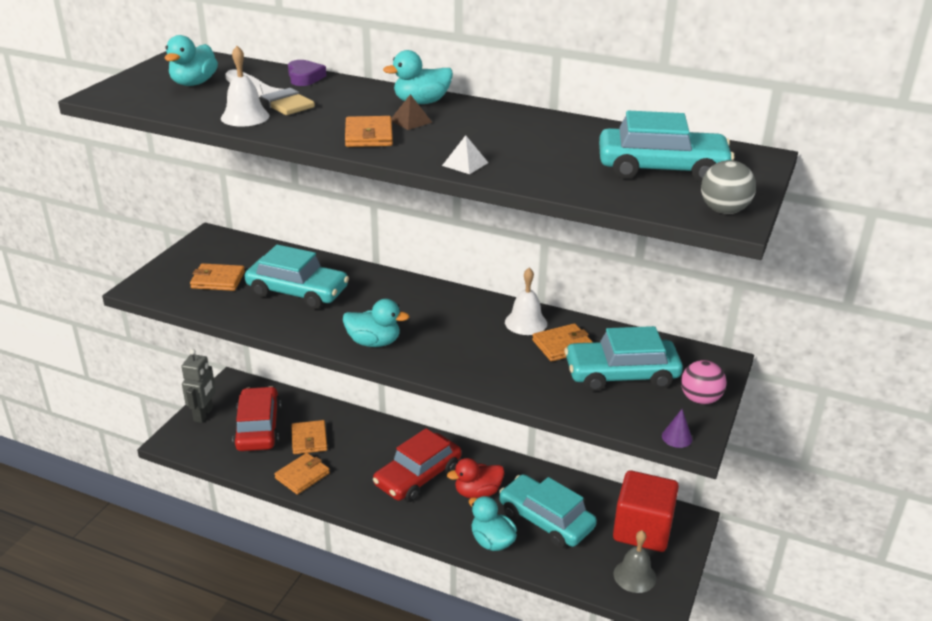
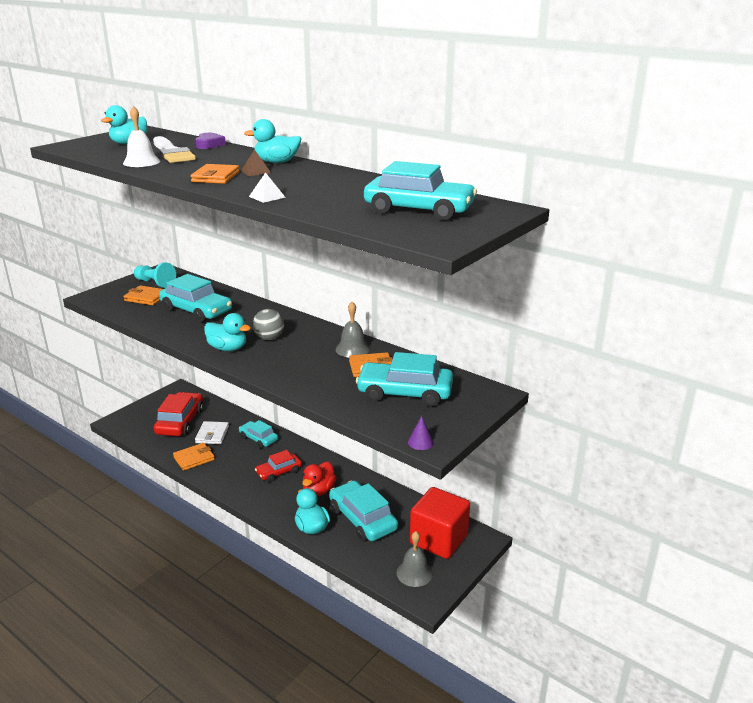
camera: 15 degrees right, 5 degrees down
(203, 414) = (147, 407): grey robot -> none
(215, 256) = (155, 283): none -> turquoise pawn
(309, 439) = (212, 434): orange wallet -> white wallet
(370, 436) = (258, 438): none -> turquoise car
(417, 476) = (279, 472): red car -> red car, size x0.60
(477, 492) = (318, 490): red duck -> red duck turned 60 degrees counterclockwise
(526, 322) = (352, 349): white bell -> grey bell
(700, 399) = (459, 418): pink ball -> none
(724, 210) = (440, 238): grey ball -> grey ball (269, 338)

